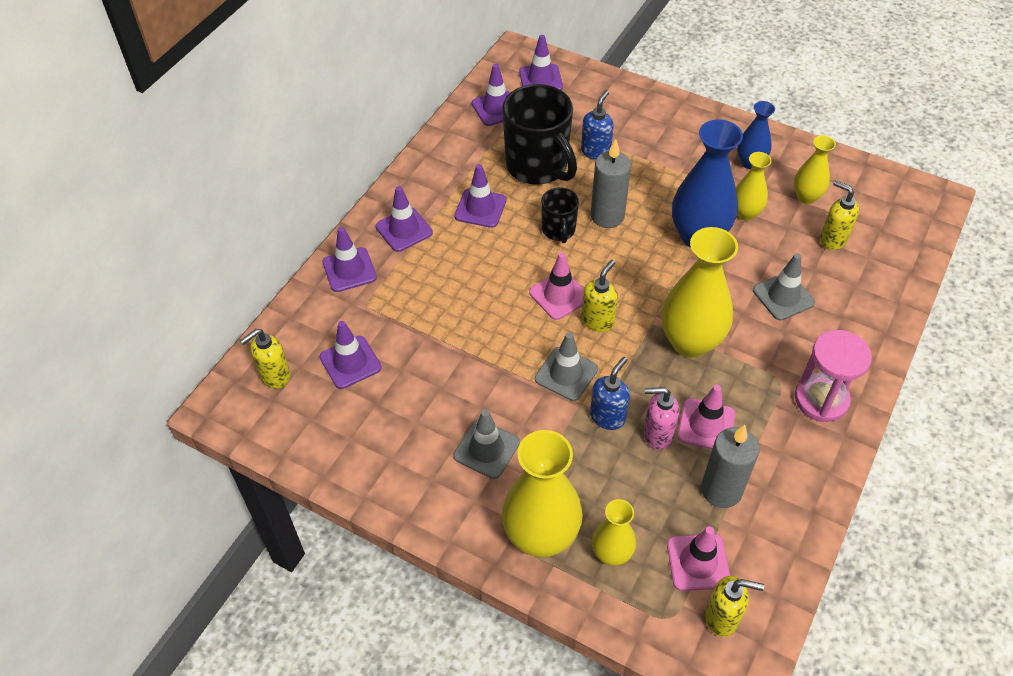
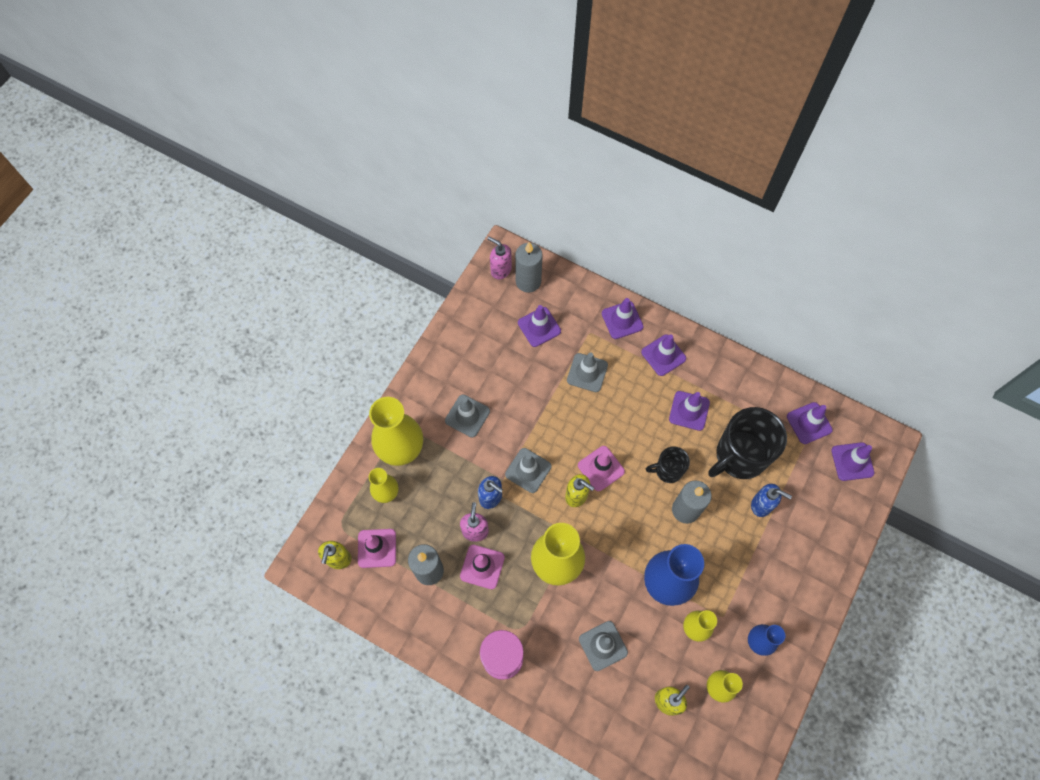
camera: 90 degrees right, 15 degrees up
(249, 411) = (500, 270): none -> pink soap dispenser
(274, 376) = (528, 281): yellow soap dispenser -> grey candle
(424, 308) = (587, 372): none -> grey traffic cone

